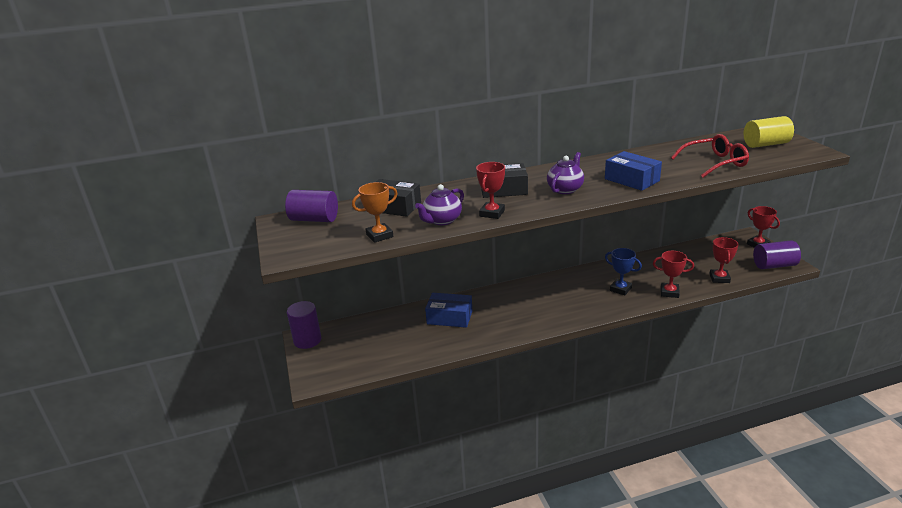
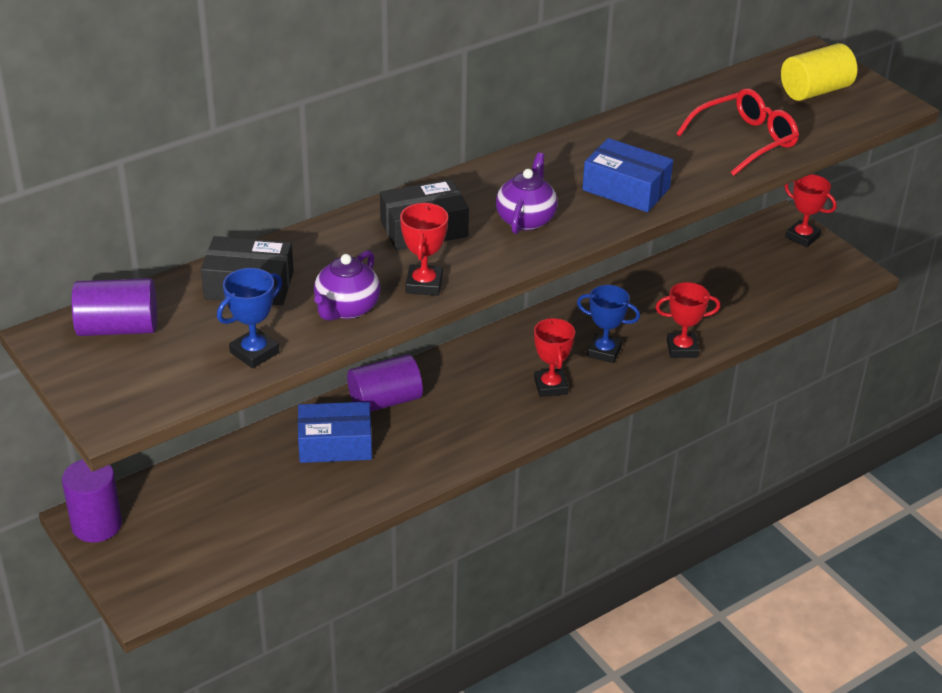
camera: 20 degrees left, 10 degrees up
(379, 235) = (254, 352): orange trophy -> blue trophy
(719, 278) = (753, 312): red trophy -> red trophy (550, 386)
(774, 265) = (832, 277): purple cylinder -> purple cylinder (385, 401)

